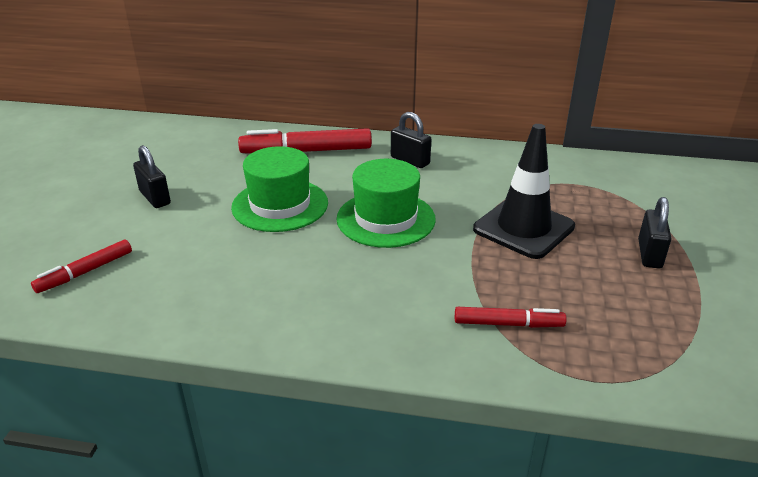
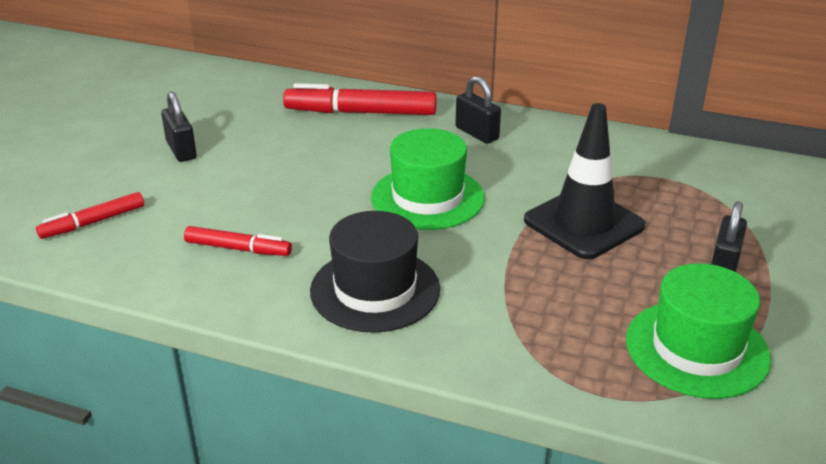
camera: 10 degrees right, 0 degrees up
(280, 205) = (314, 171): green hat -> green hat (696, 348)
(365, 307) = (375, 290): none -> black hat
(507, 324) = (526, 325): red marker -> red marker (237, 248)

